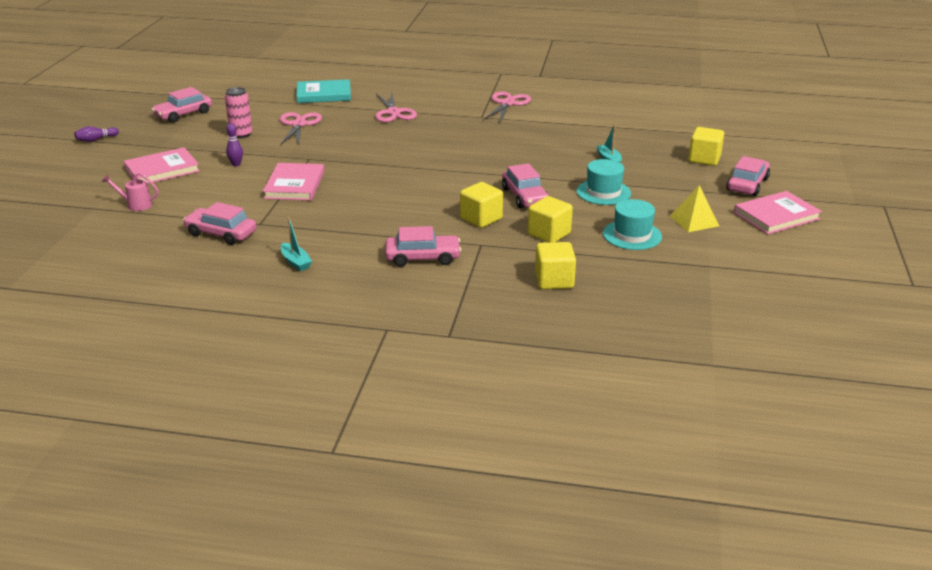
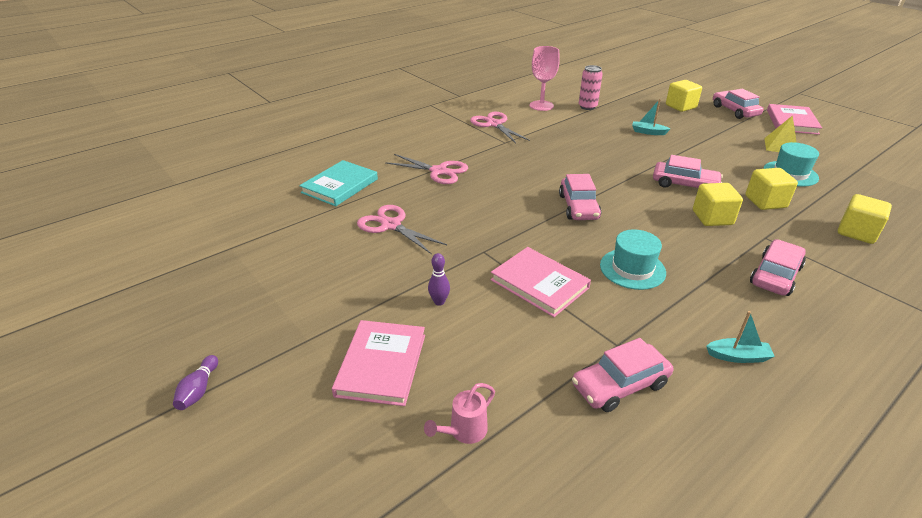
camera: 50 degrees left, 5 degrees up
(183, 114) = (241, 285): pink car -> pink car (578, 207)
(241, 134) = (363, 268): pink can -> pink can (587, 107)
(581, 107) = (541, 106): none -> pink goblet
(603, 192) = (705, 155): turquoise hat -> turquoise hat (632, 269)

